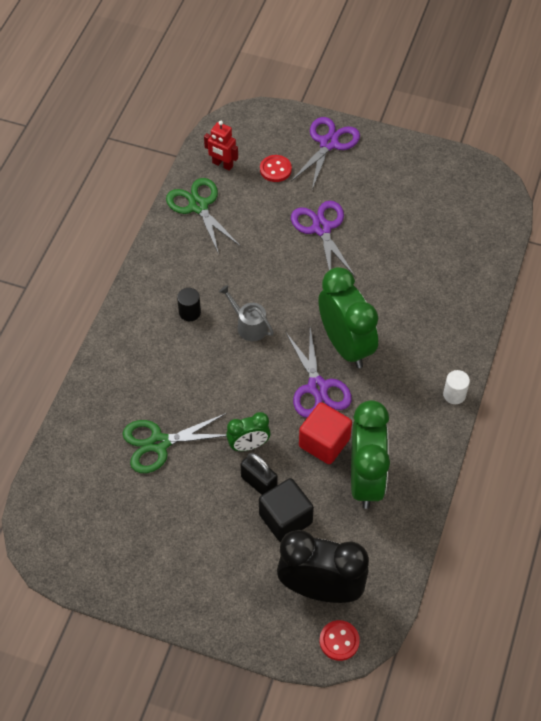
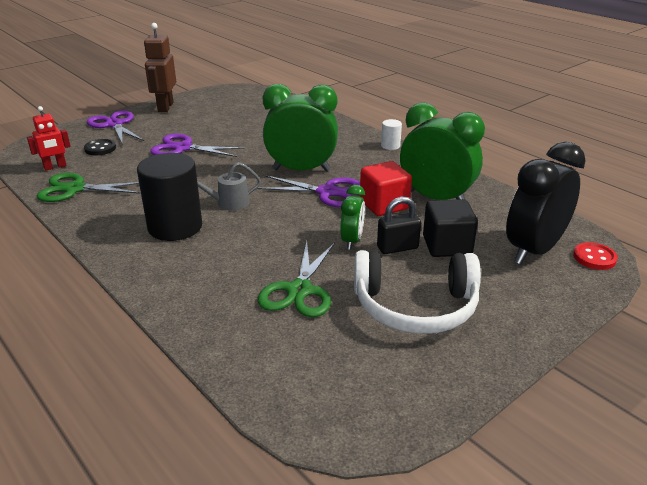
camera: 60 degrees left, 25 degrees down
(184, 528) = (415, 307): none -> white headphones
(189, 312) = (175, 227): black cylinder -> black cylinder, size x2.23
(275, 169) = (100, 148): red button -> black button
(397, 153) = (165, 107): none -> brown robot

